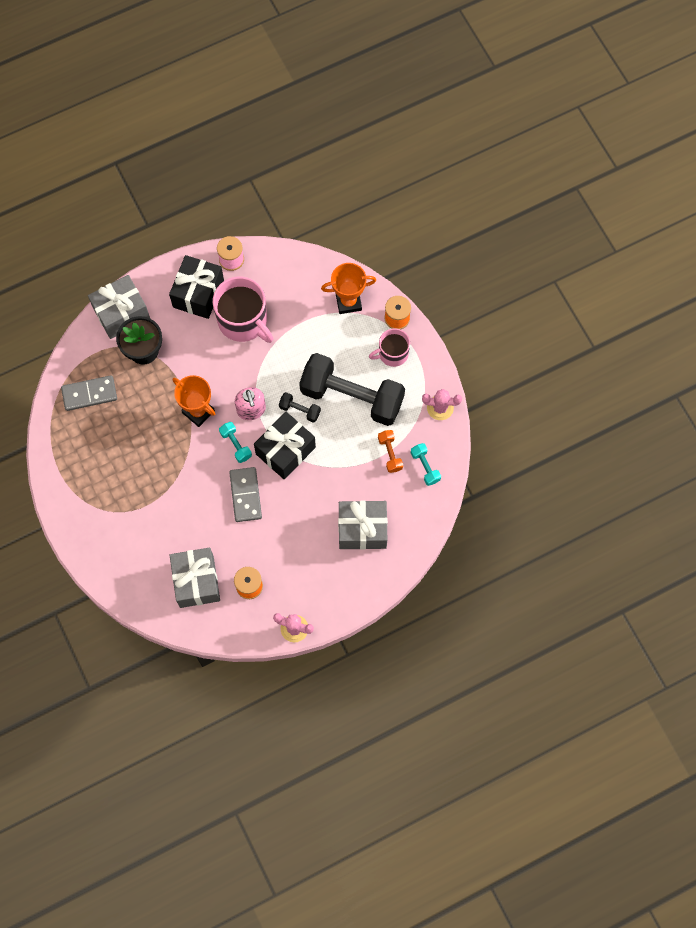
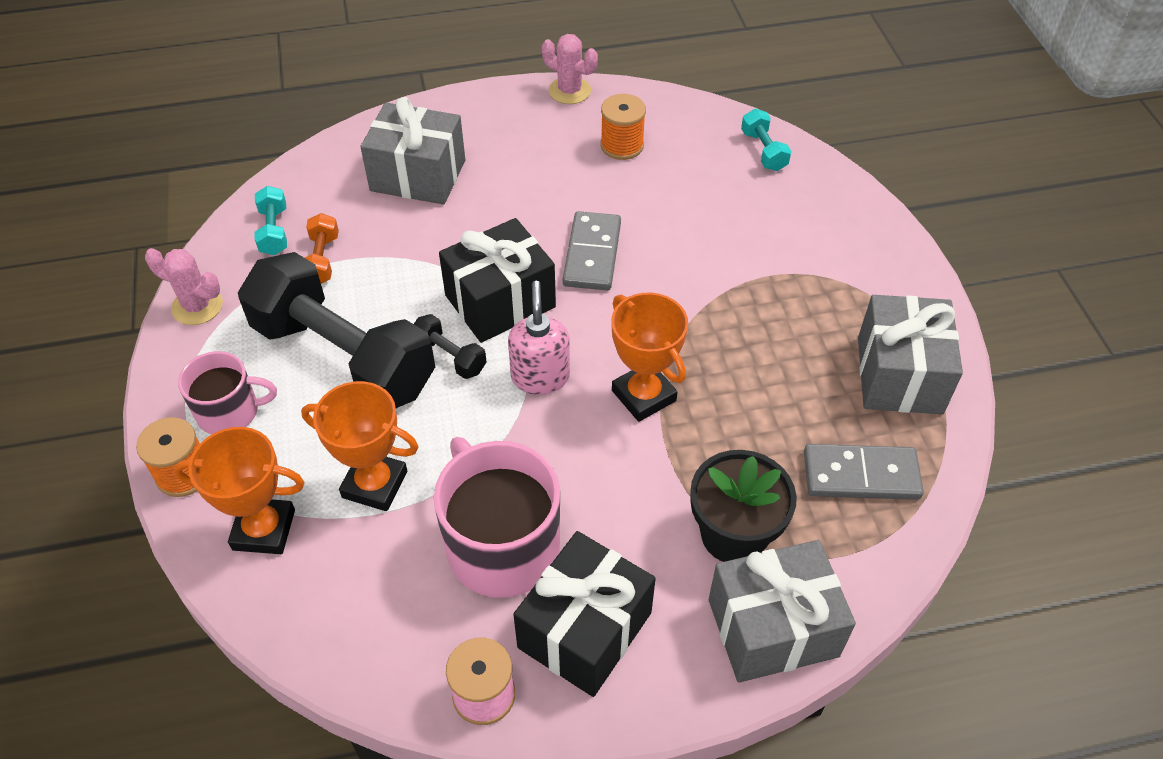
camera: 165 degrees left, 20 degrees down
(196, 581) = (703, 165): grey gift -> grey gift (899, 375)
(236, 445) = (587, 328): turquoise dumbbell -> turquoise dumbbell (763, 151)
(309, 334) = (375, 484): none -> orange trophy

